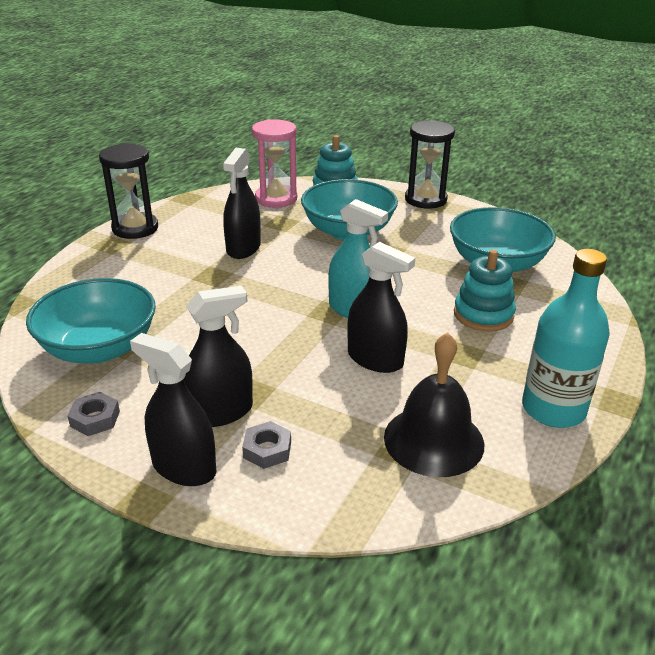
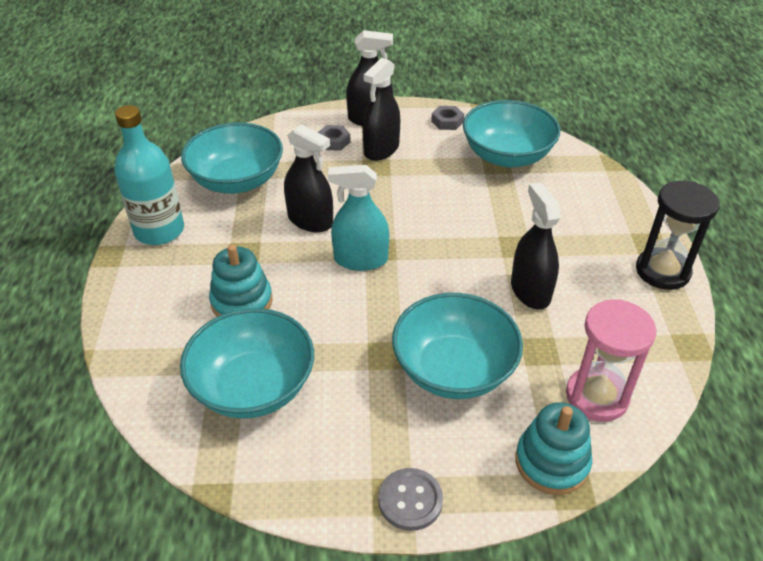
camera: 150 degrees right, 10 degrees up
(375, 359) = (310, 220): black spray bottle -> black spray bottle turned 150 degrees counterclockwise
(425, 199) = (410, 500): black hourglass -> grey button
(433, 440) = (237, 181): black bell -> turquoise bowl

